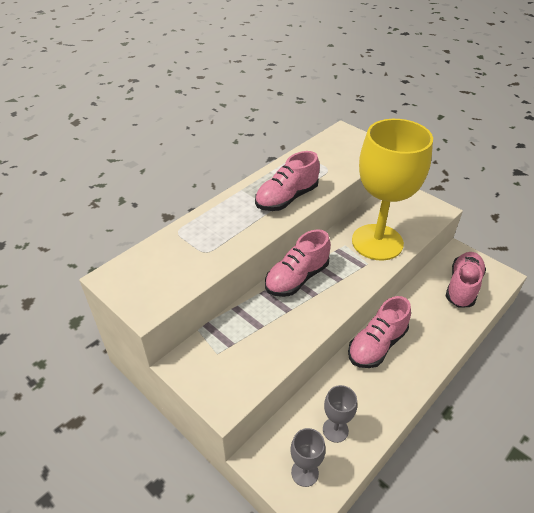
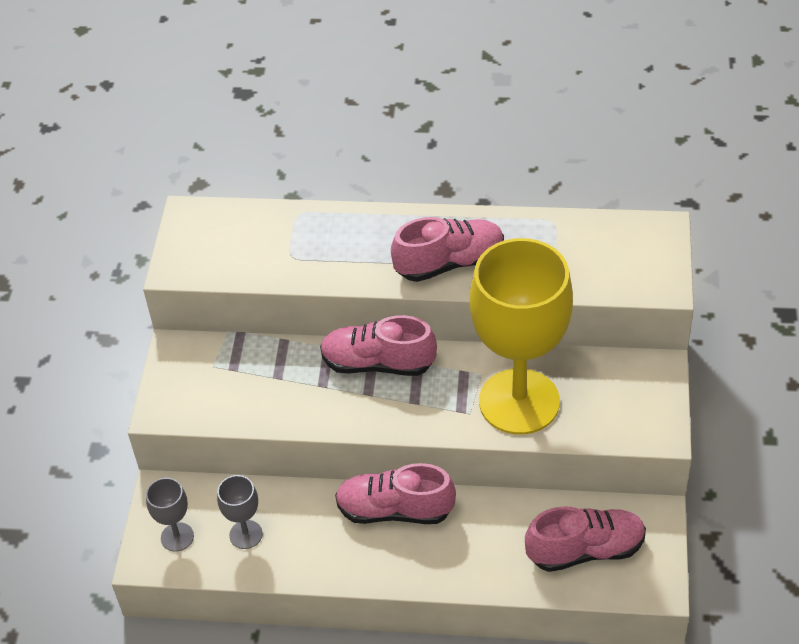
camera: 55 degrees right, 5 degrees up
(287, 198) = (449, 263): pink shoe -> pink shoe turned 150 degrees clockwise

